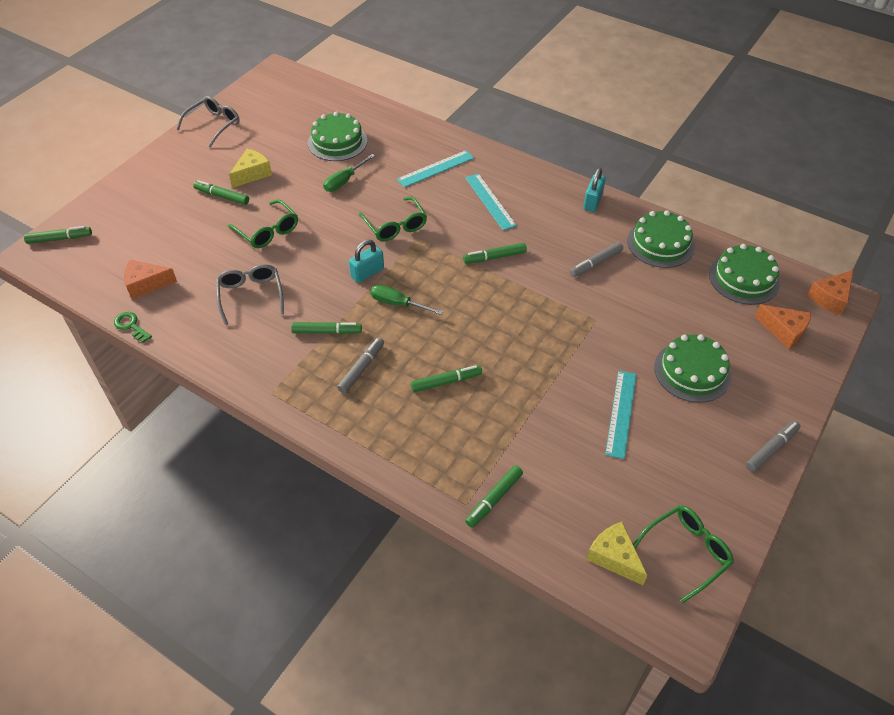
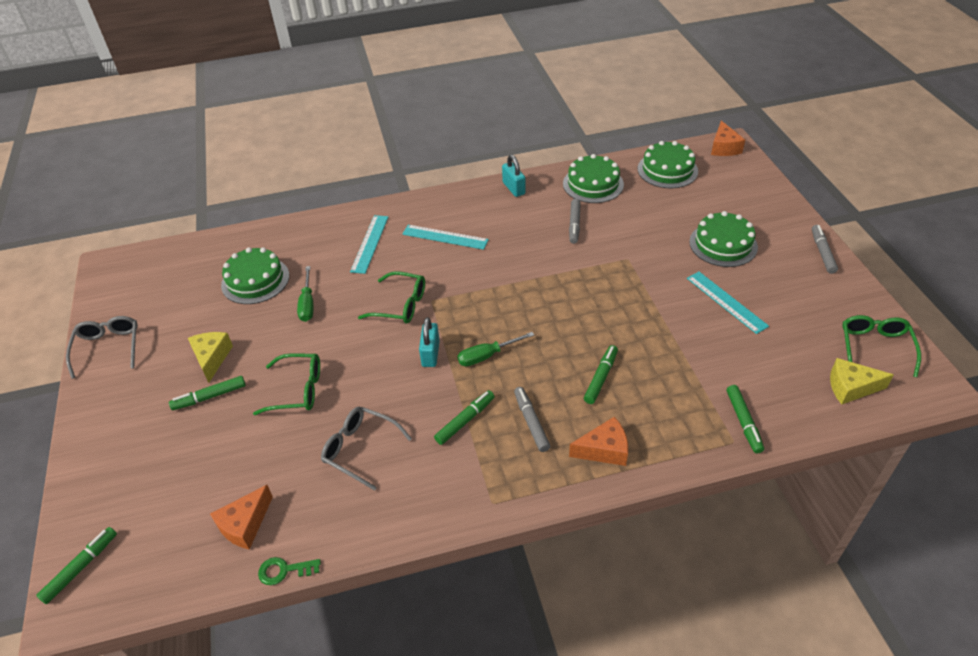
camera: 45 degrees left, 5 degrees down
(494, 257) = (505, 271): green marker -> none
(784, 331) = (730, 183): orange cheese -> orange cheese (604, 450)

